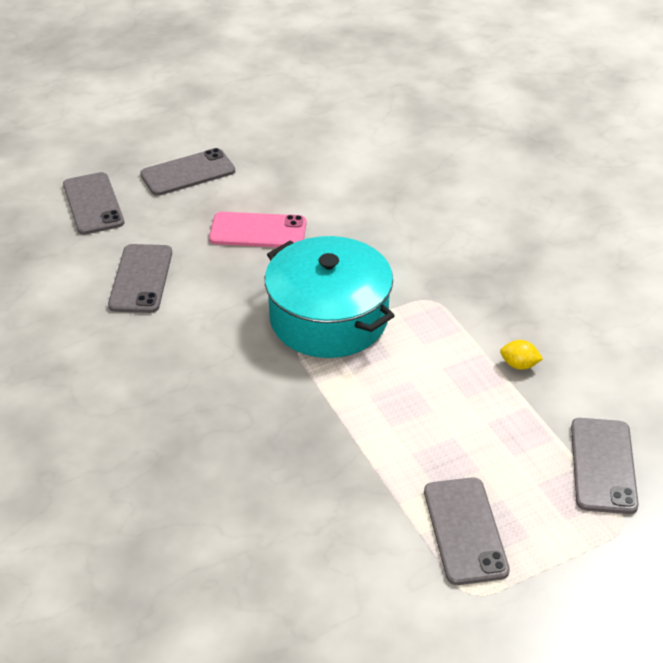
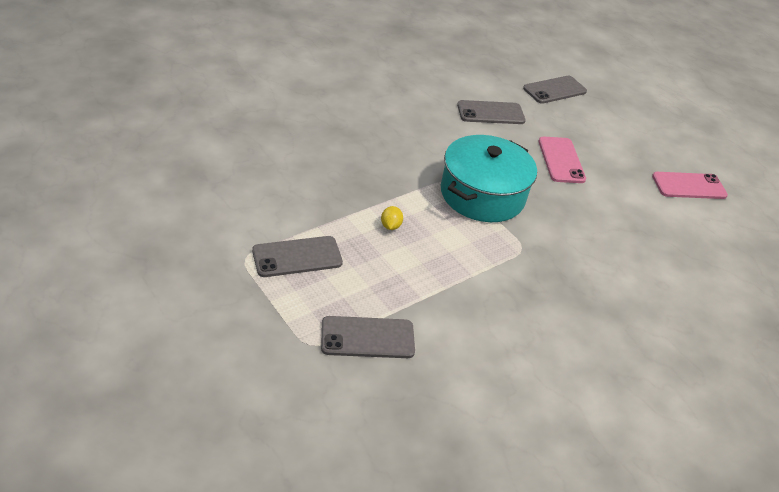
camera: 75 degrees right, 0 degrees up
(188, 173) = (609, 126): grey phone -> none
(314, 138) = (689, 186): none -> pink phone
(519, 365) = (464, 295): yellow lemon -> yellow lemon (390, 226)

